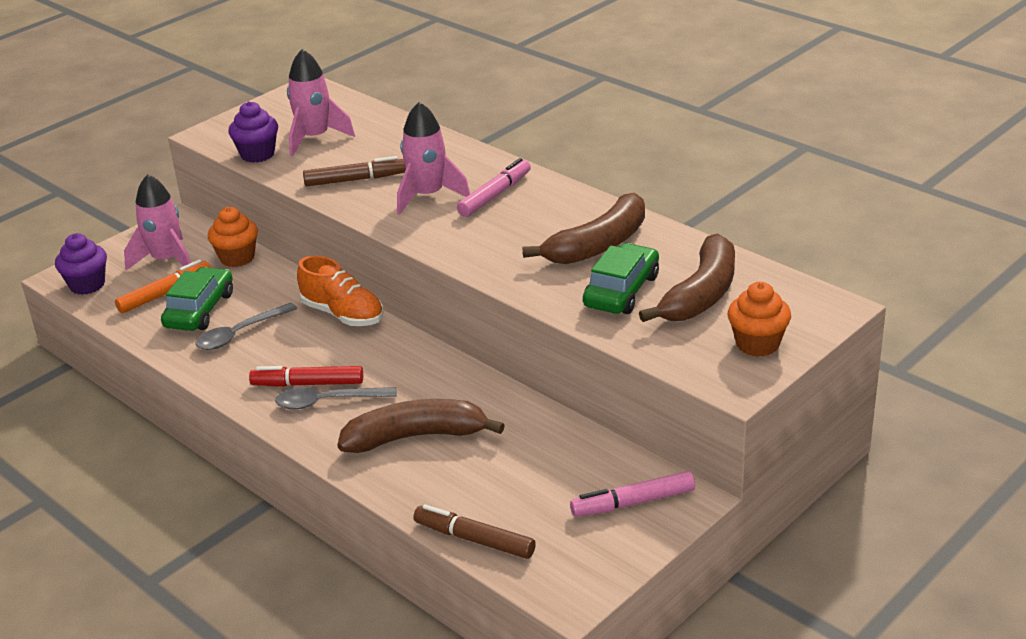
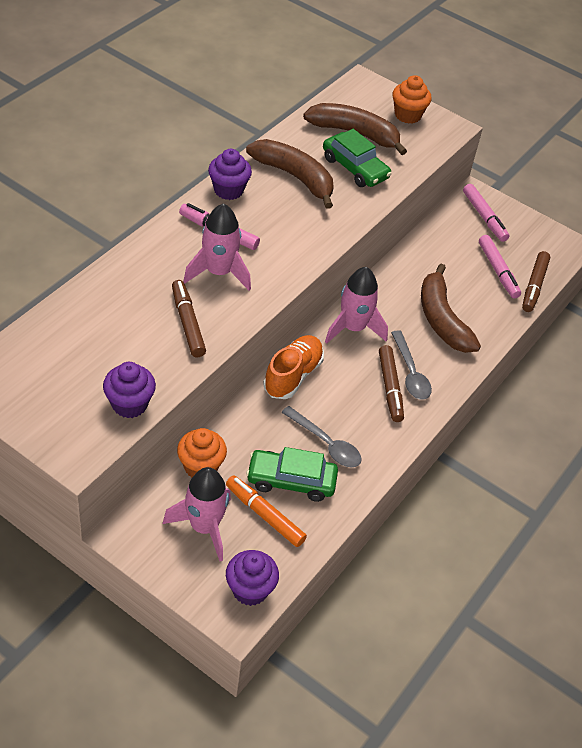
camera: 105 degrees left, 15 degrees up
(308, 384) = (390, 388): red marker -> brown marker
(315, 138) = (98, 362): pink rocket -> pink rocket (353, 328)
(509, 503) = (498, 271): none -> pink marker
(569, 200) = (228, 190): none -> purple cupcake
(622, 291) = (355, 168): green car -> green car turned 150 degrees counterclockwise

